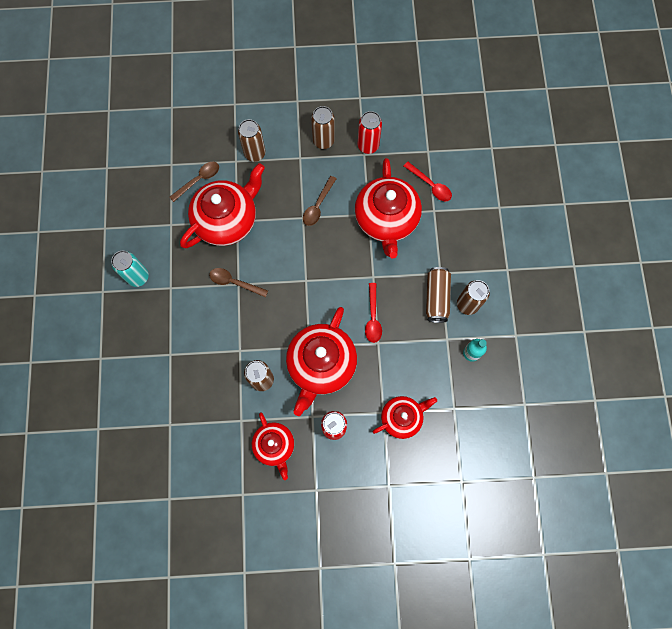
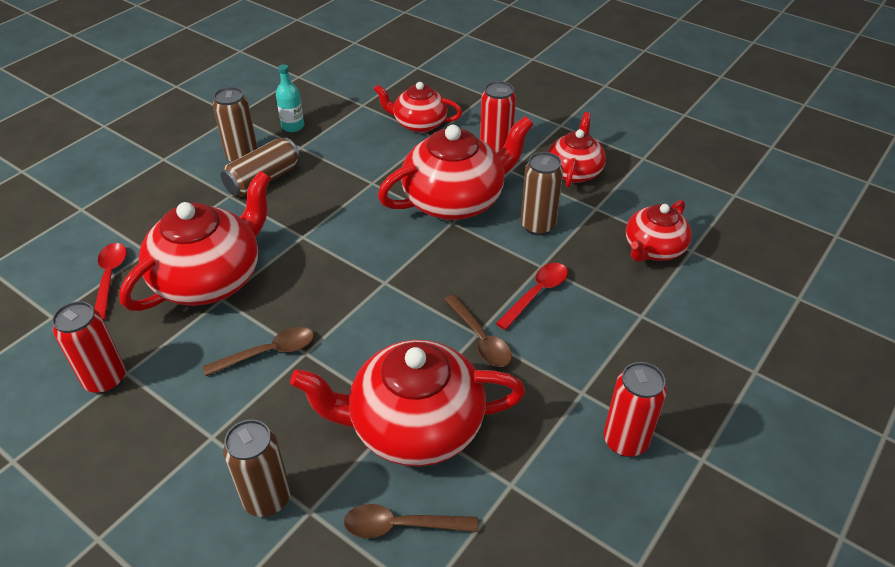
camera: 140 degrees left, 30 degrees down
(138, 277) = (625, 441): turquoise can -> red can
(190, 409) = (653, 249): none -> red teapot
(323, 141) = (149, 435): brown can -> none
(373, 317) = (350, 204): red spoon -> red spoon (536, 293)

